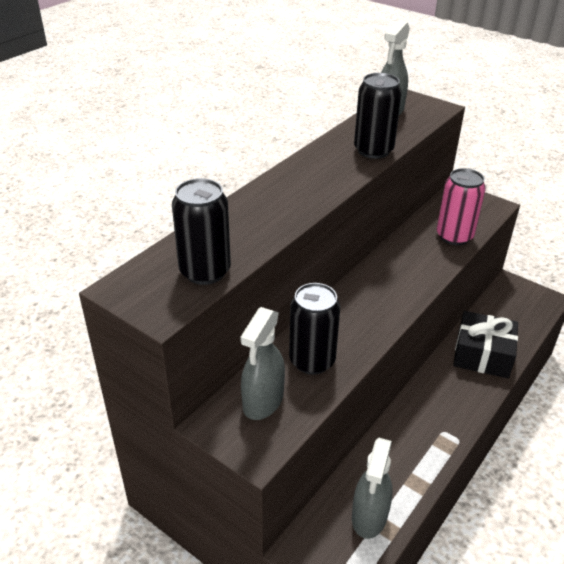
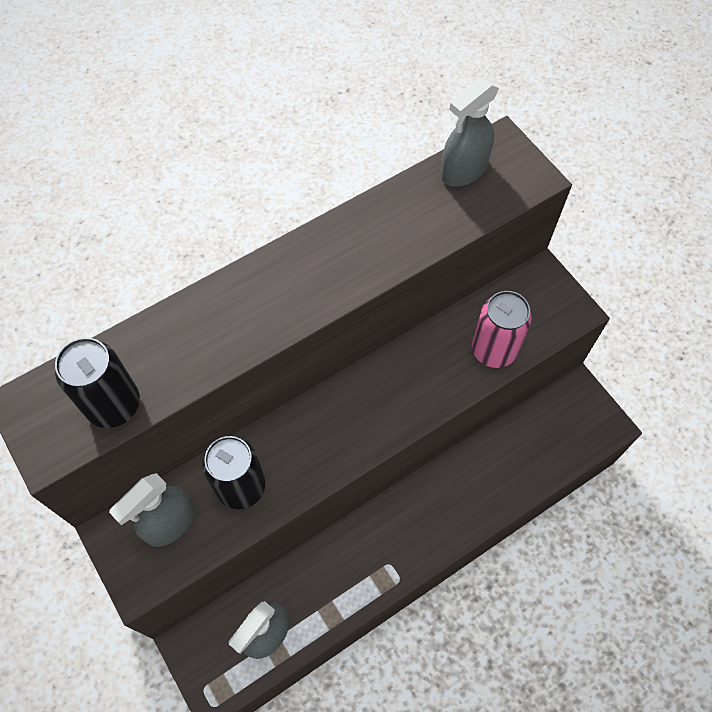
camera: 20 degrees right, 25 degrees up
(373, 150) = (400, 246): black can -> none
(482, 355) = (485, 481): black gift -> none

